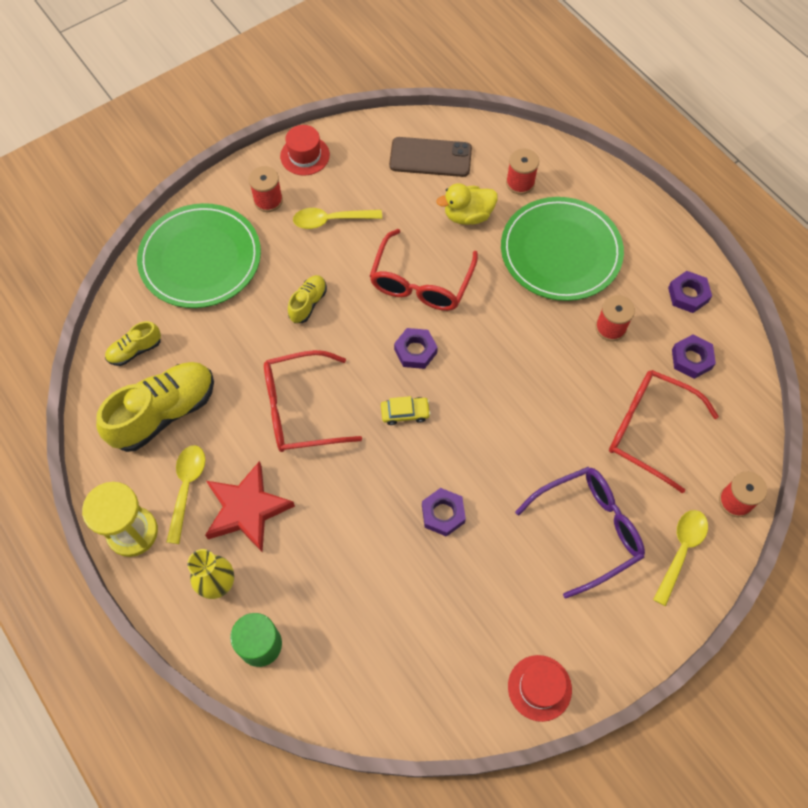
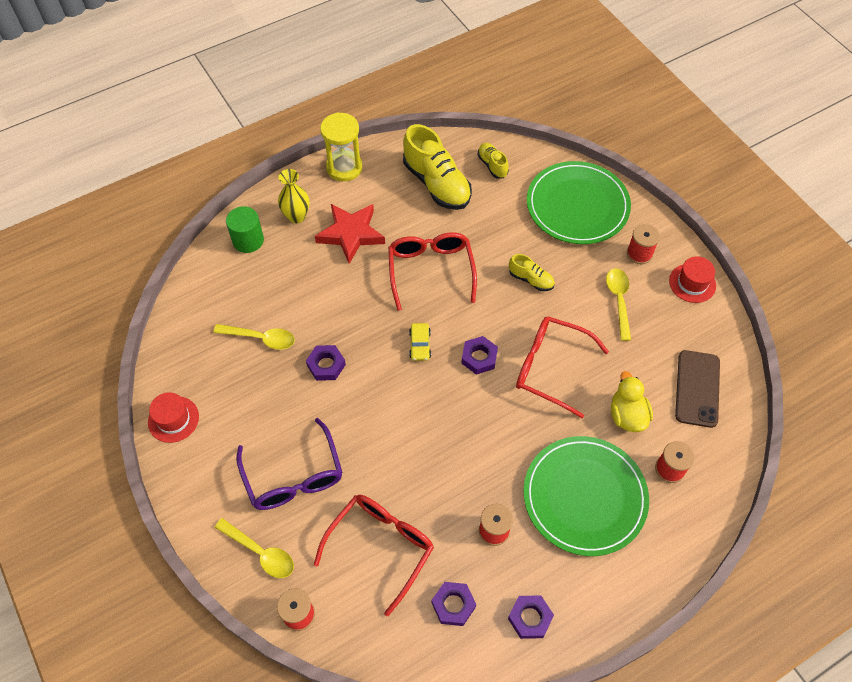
camera: 95 degrees right, 5 degrees down
(187, 488) = (373, 198): yellow spoon -> yellow spoon (261, 338)

